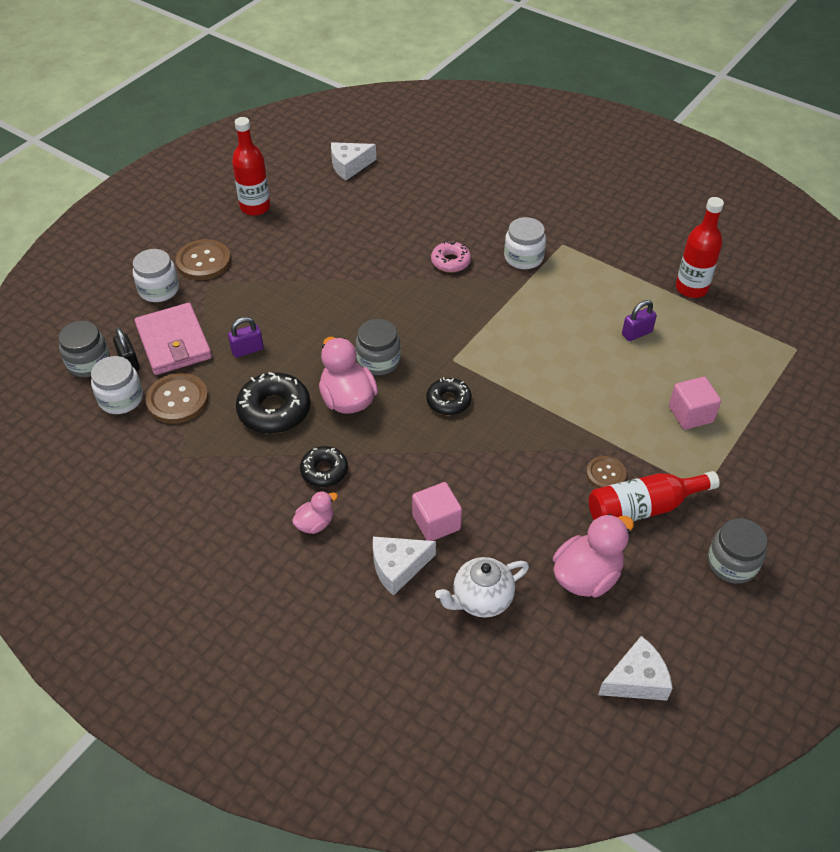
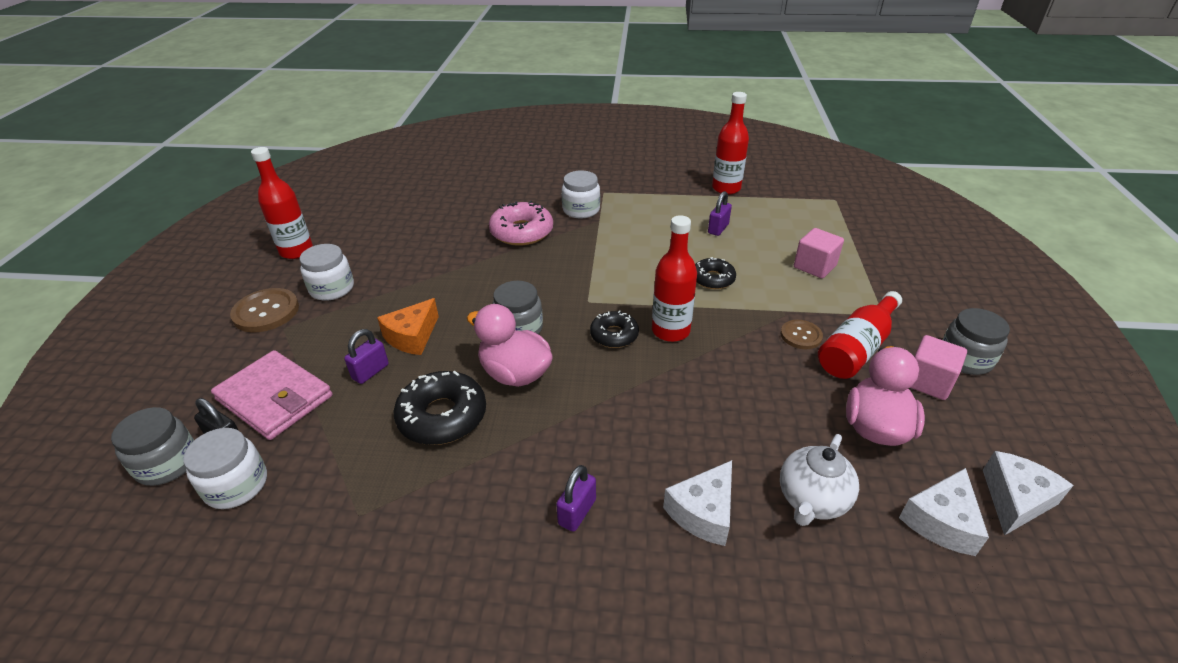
camera: 30 degrees left, 10 degrees down
(159, 289) = (225, 355): white jar -> white jar (332, 288)
(177, 400) = (315, 455): brown button -> none
(294, 332) = (412, 337): none -> orange cheese
(315, 524) = (577, 512): pink duck -> purple padlock
(324, 471) = (544, 451): black donut -> black donut (713, 279)
(349, 166) = (372, 195): white cheese -> white cheese (941, 521)
(436, 522) = (700, 447): pink cube -> pink cube (928, 381)
(450, 261) = (521, 232): pink donut -> pink donut, size x1.61
(498, 418) = (670, 331): none -> red bottle

